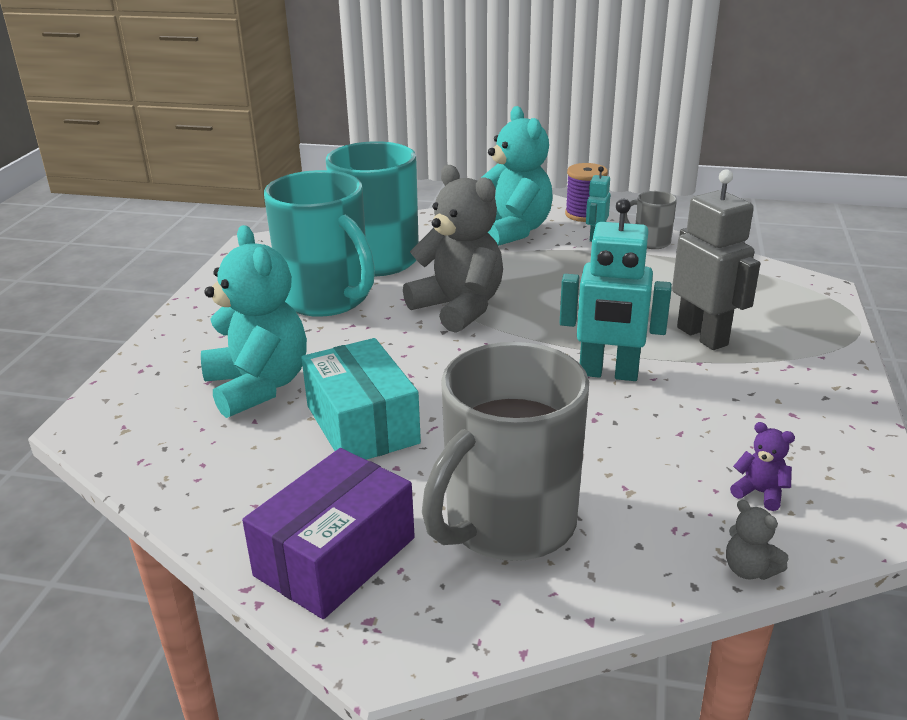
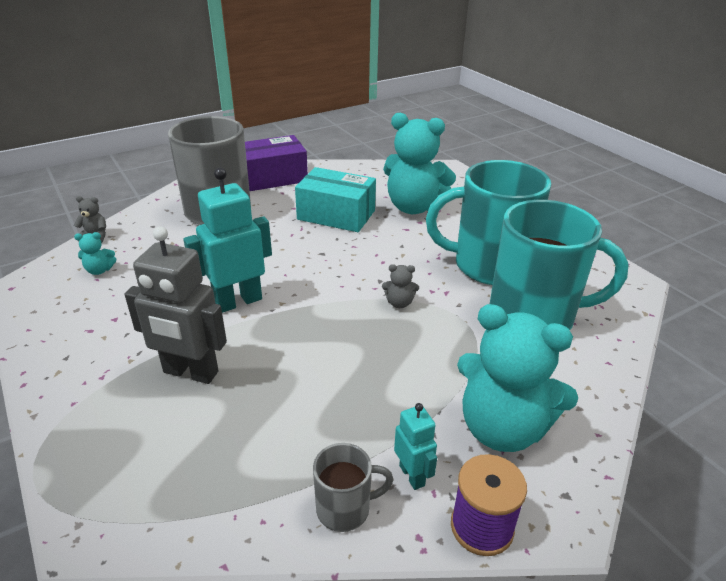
camera: 135 degrees right, 5 degrees up
(335, 556) = (273, 177): purple box -> purple box turned 75 degrees clockwise
(458, 308) = (399, 303): grey teddy bear -> grey teddy bear, size x0.40
(760, 493) = (99, 270): purple teddy bear -> turquoise teddy bear

